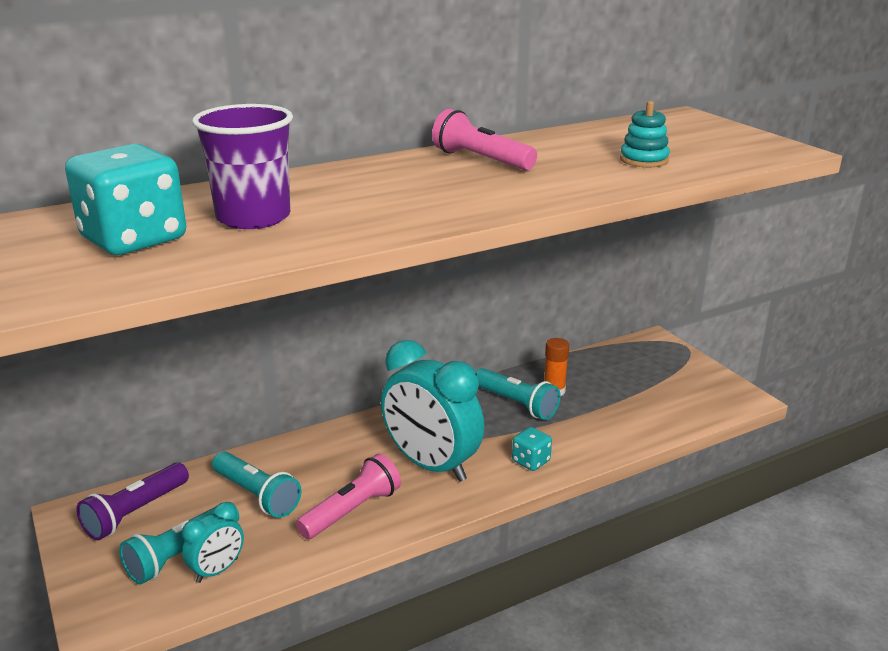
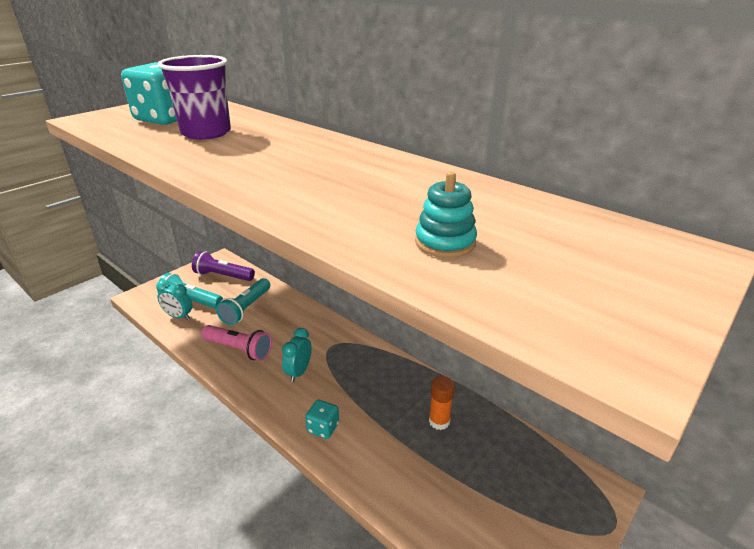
camera: 70 degrees right, 5 degrees up
(431, 465) = (299, 372): turquoise clock -> turquoise clock, size x0.48
(481, 160) = (375, 171): pink flashlight -> none
(516, 404) = (403, 400): turquoise flashlight -> none

